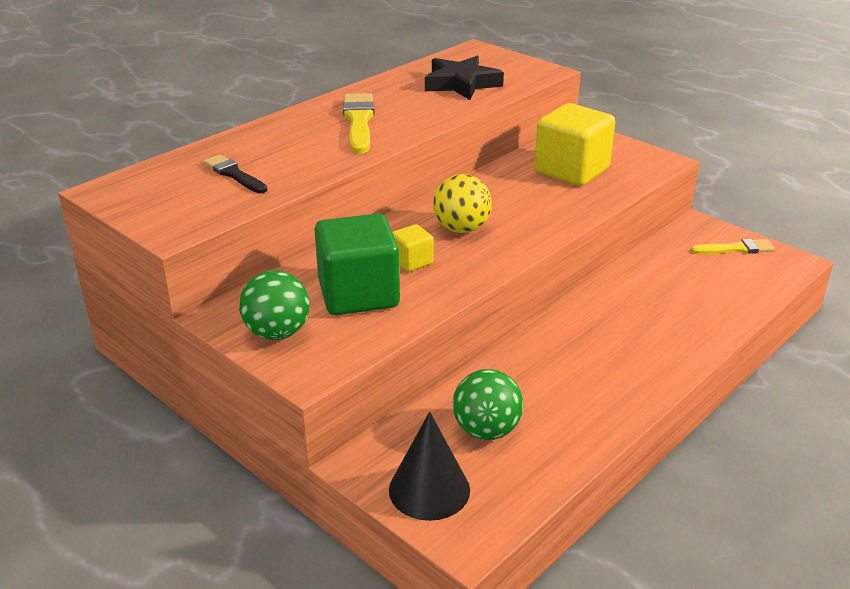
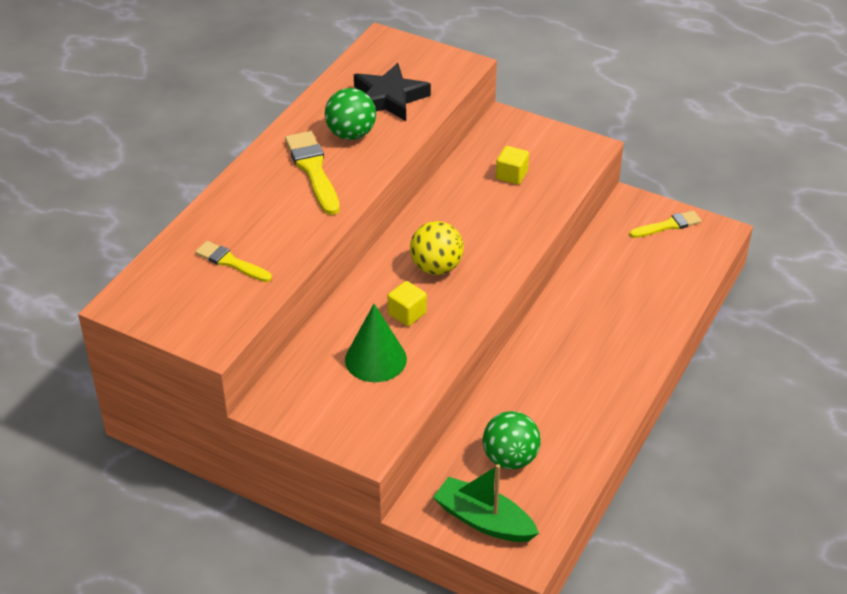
camera: 15 degrees left, 10 degrees up
(234, 174) = (231, 262): black brush -> yellow brush
(277, 333) = (325, 413): green ball -> green ball (351, 134)
(358, 294) = (375, 359): green cube -> green cone
(429, 489) = (484, 520): black cone -> green boat
(571, 170) = (511, 175): yellow cube -> yellow cube, size x0.47

